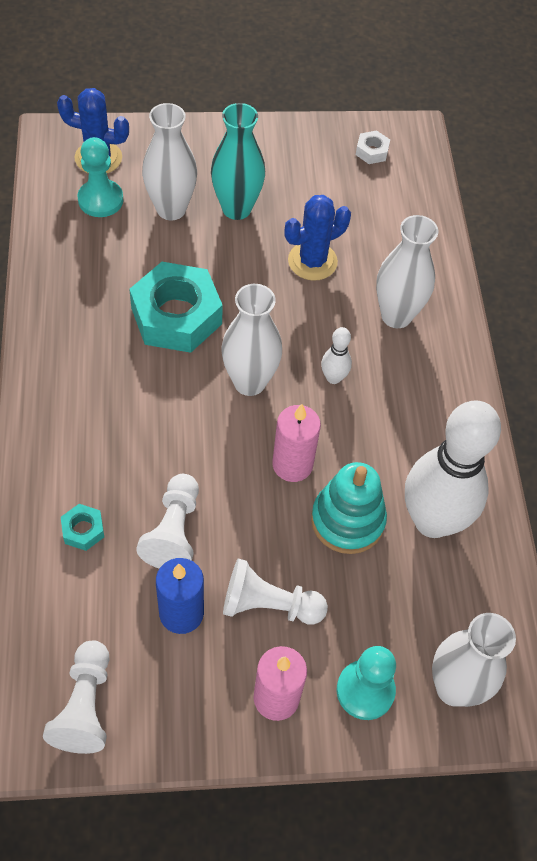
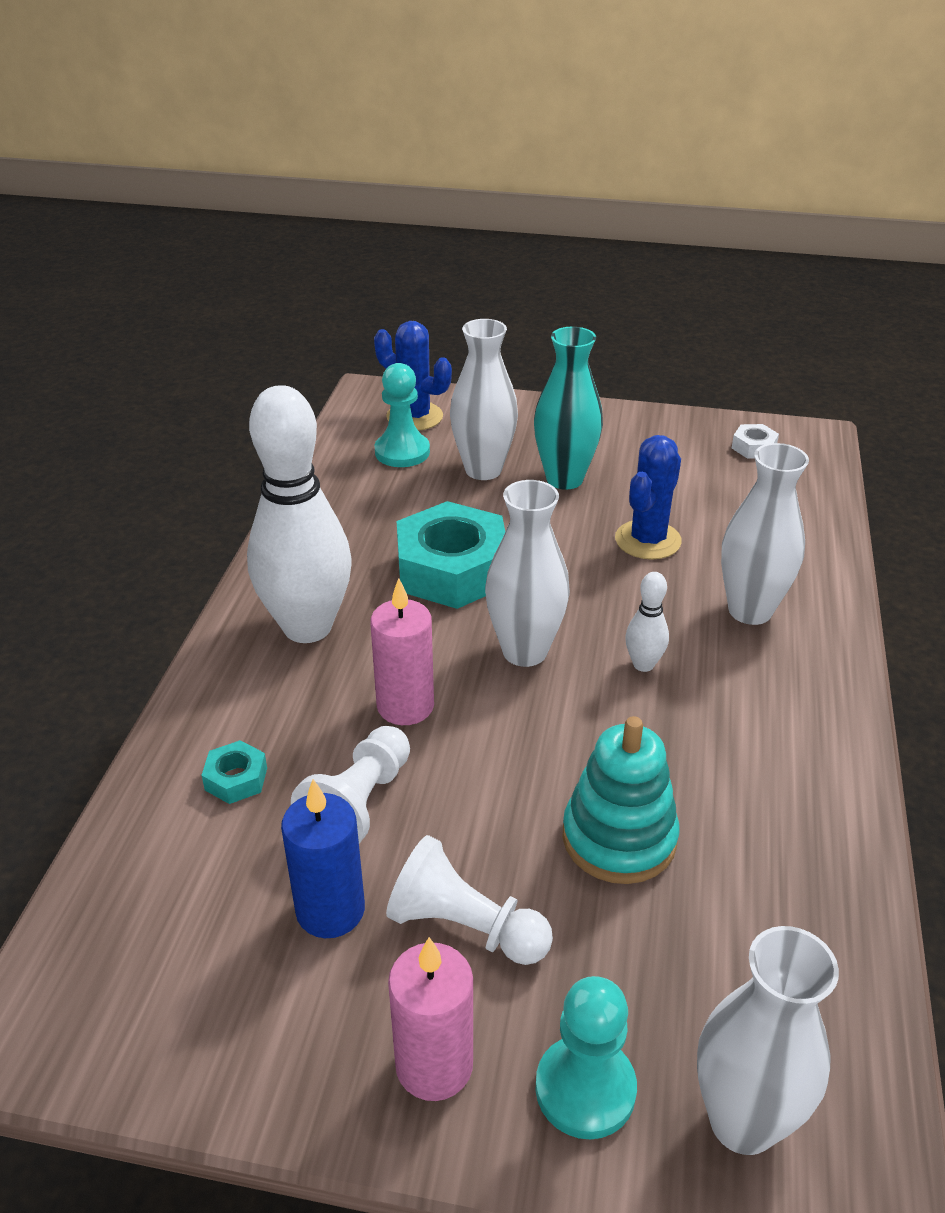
camera: 20 degrees right, 20 degrees down
(85, 705) = (139, 1006): white pawn -> none
(292, 464) = (556, 754): pink candle -> pink candle (405, 706)
(312, 261) = (648, 540): blue cactus -> blue cactus turned 45 degrees counterclockwise
(432, 521) = (753, 863): white bowling pin -> white bowling pin (307, 627)

